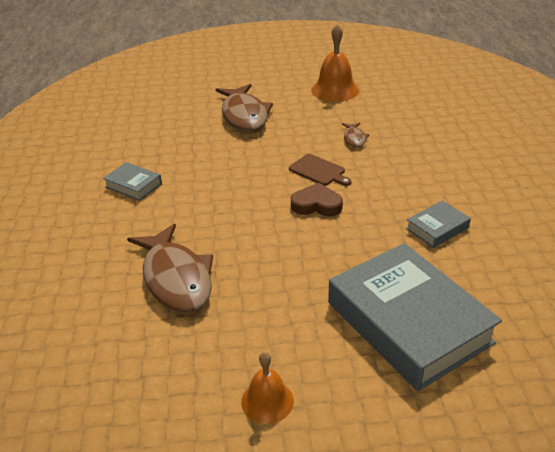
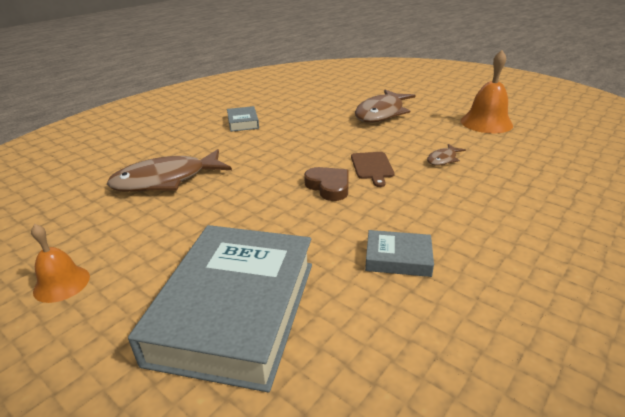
camera: 45 degrees right, 5 degrees down
(176, 278) = (166, 180): brown fish -> brown fish turned 45 degrees clockwise

